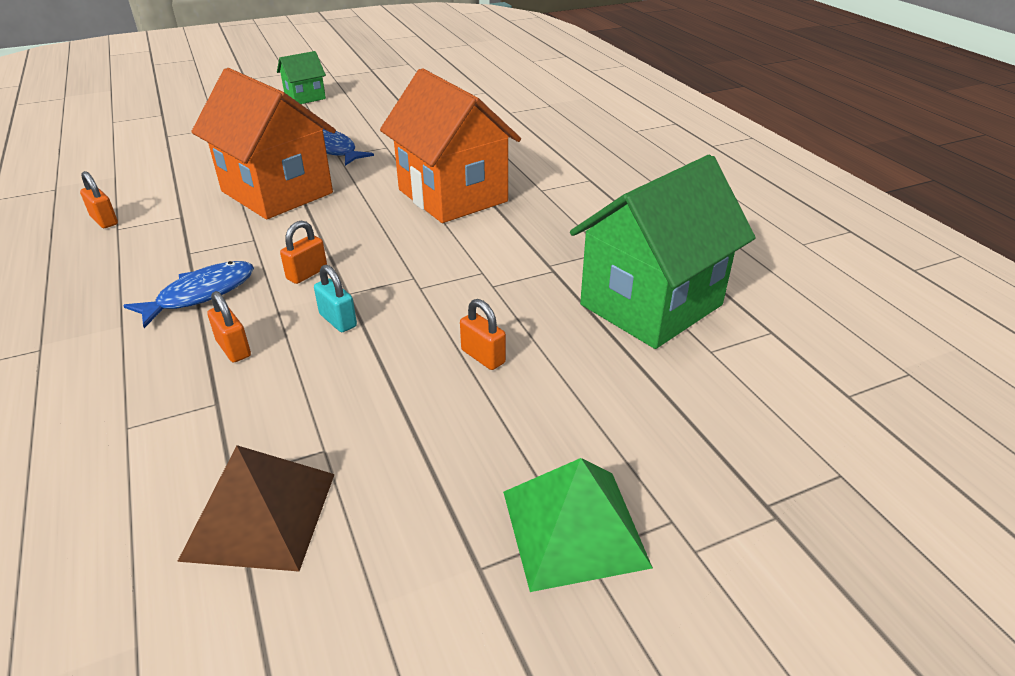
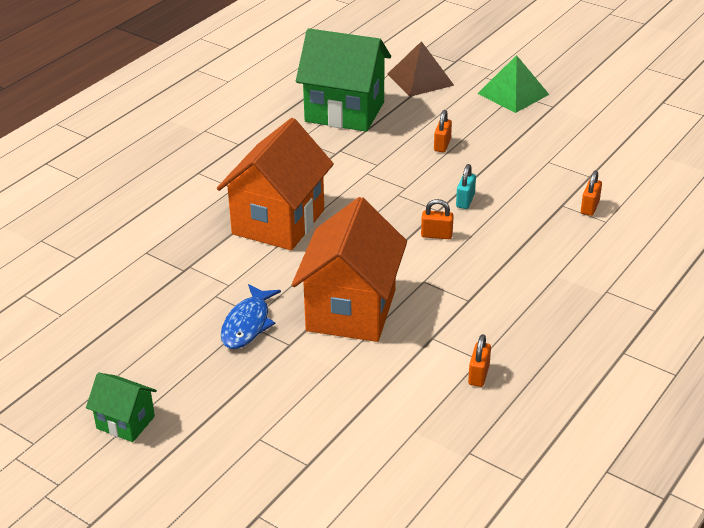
camera: 120 degrees left, 0 degrees up
(201, 294) = (500, 264): blue fish -> none
(233, 349) = (525, 222): orange padlock -> orange padlock (590, 207)
(260, 515) = (594, 160): brown pyramid -> brown pyramid (420, 79)

